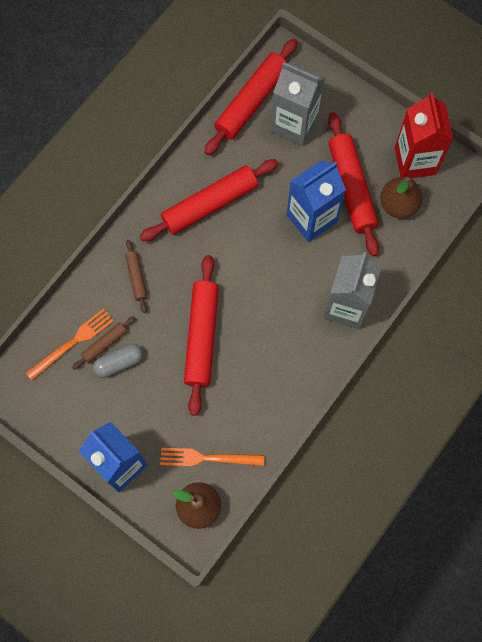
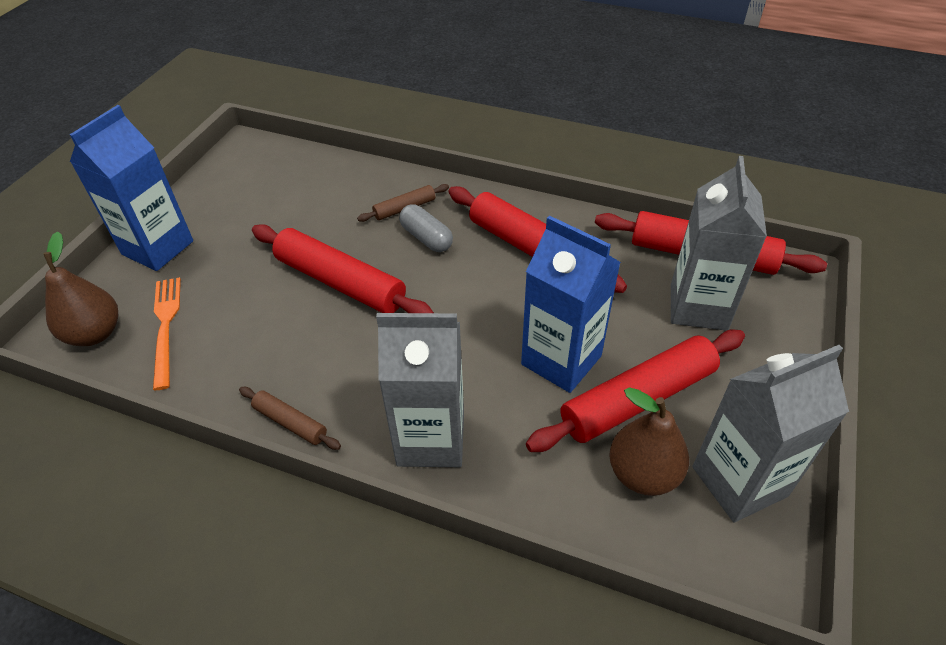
camera: 75 degrees right, 25 degrees down
(72, 343) = (309, 178): orange fork -> none
(105, 344) = (312, 202): brown rolling pin -> brown rolling pin (290, 422)
(119, 363) = (290, 218): grey capsule -> grey capsule (426, 238)
(202, 337) = (340, 282): red rolling pin -> red rolling pin turned 45 degrees clockwise
(415, 161) = (739, 481): red carton -> grey carton

